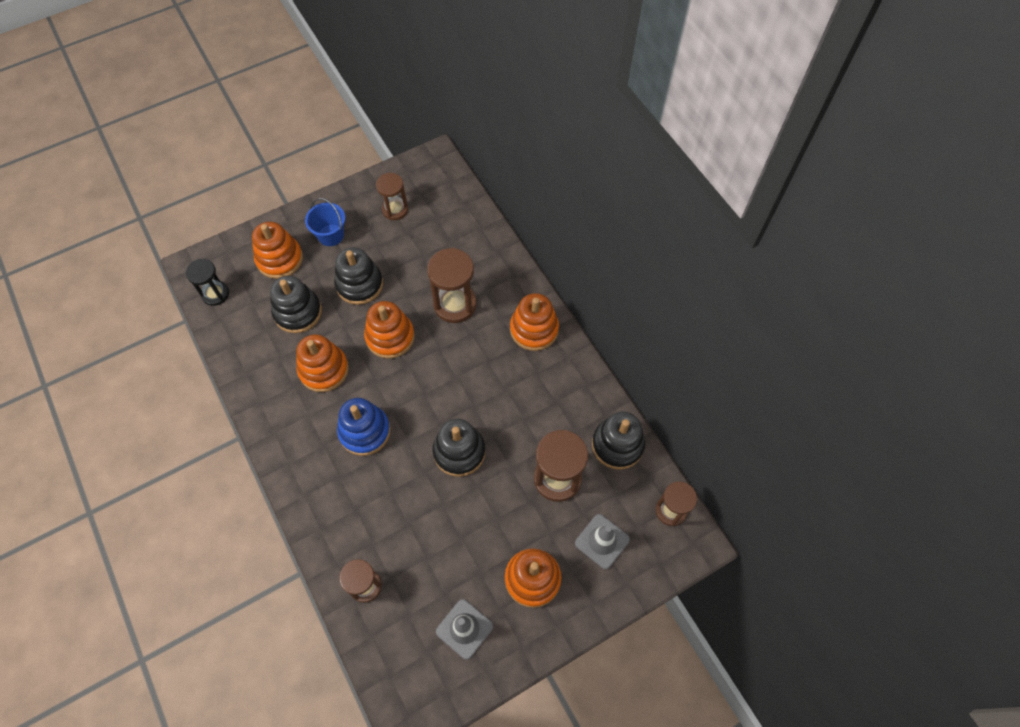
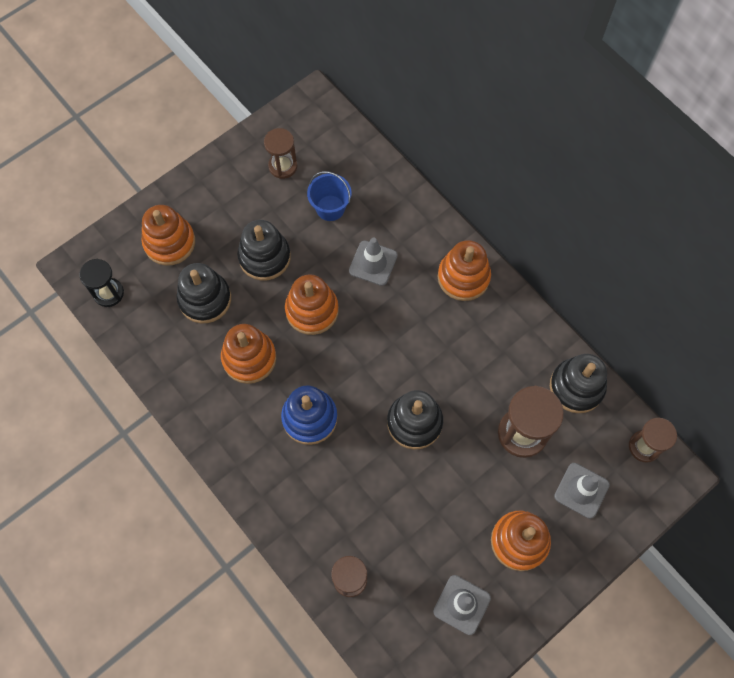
camera: 10 degrees left, 5 degrees up
(330, 235) = (219, 206): blue bucket -> blue bucket (330, 208)
(455, 304) = (373, 263): brown hourglass -> grey traffic cone

